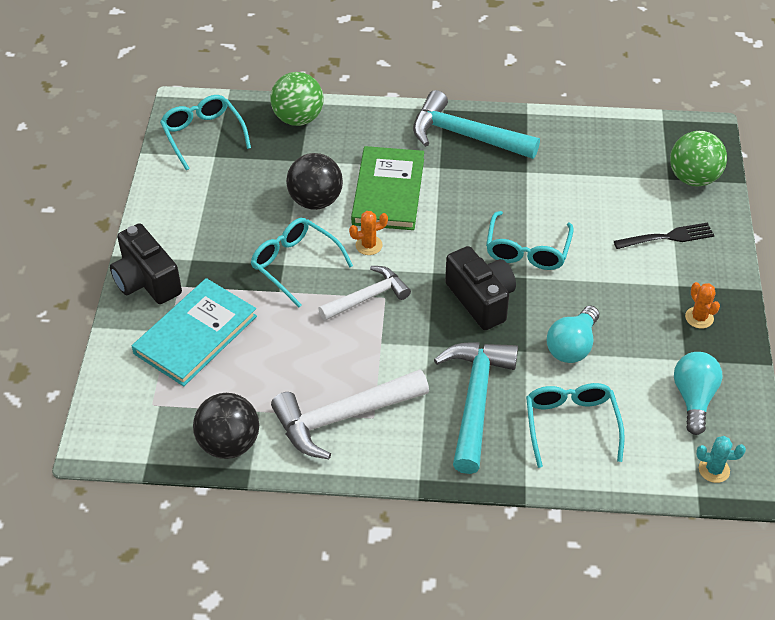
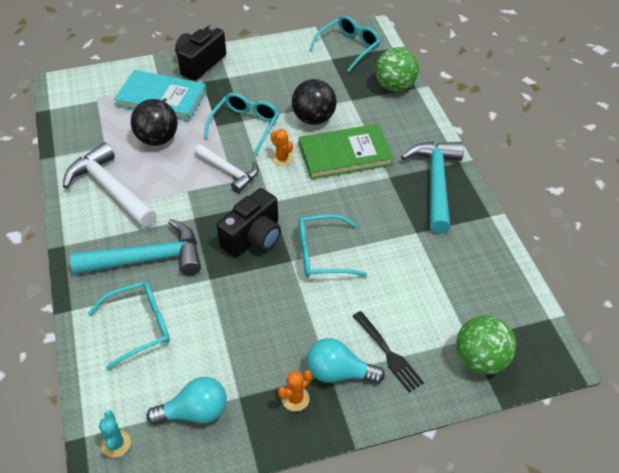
camera: 70 degrees right, 0 degrees up
(229, 444) = (73, 140): black ball -> black ball (157, 139)
(572, 346) = (225, 309): turquoise light bulb -> turquoise light bulb (339, 373)

